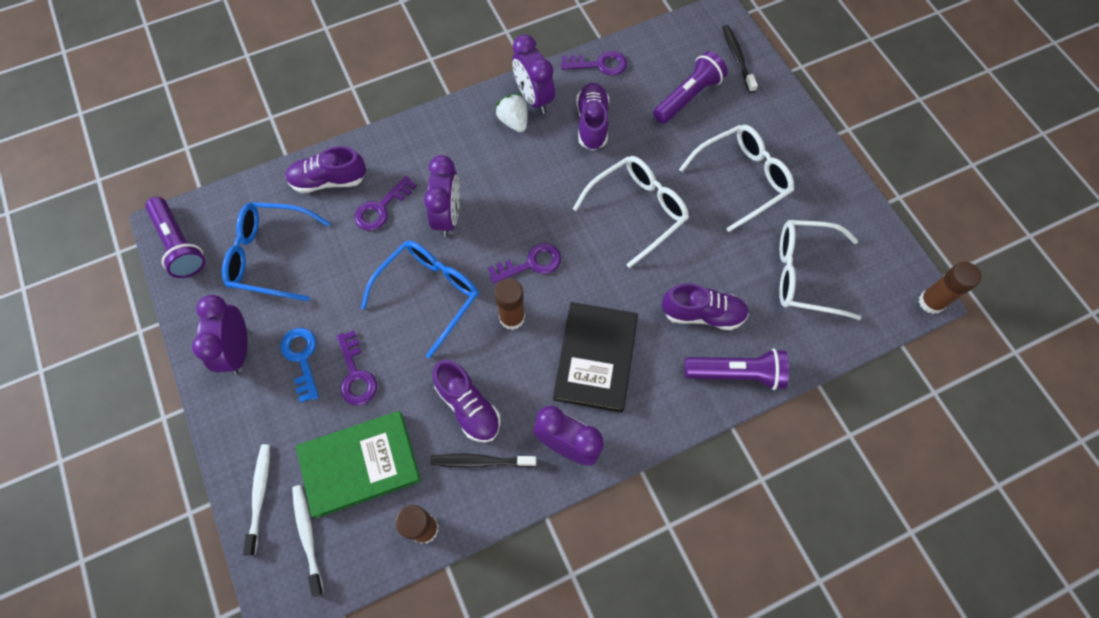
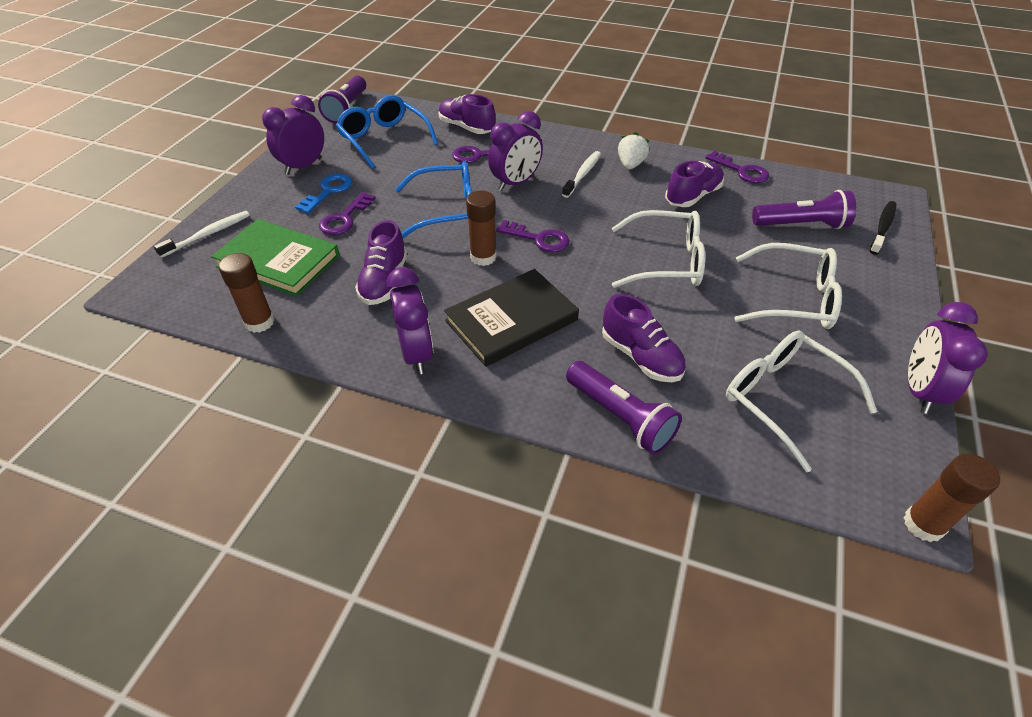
camera: 45 degrees right, 20 degrees down
(308, 536) = (198, 272): white toothbrush -> white toothbrush (582, 174)
(480, 461) = (347, 316): black toothbrush -> none
(534, 98) = (662, 161): purple clock -> purple clock (919, 391)

